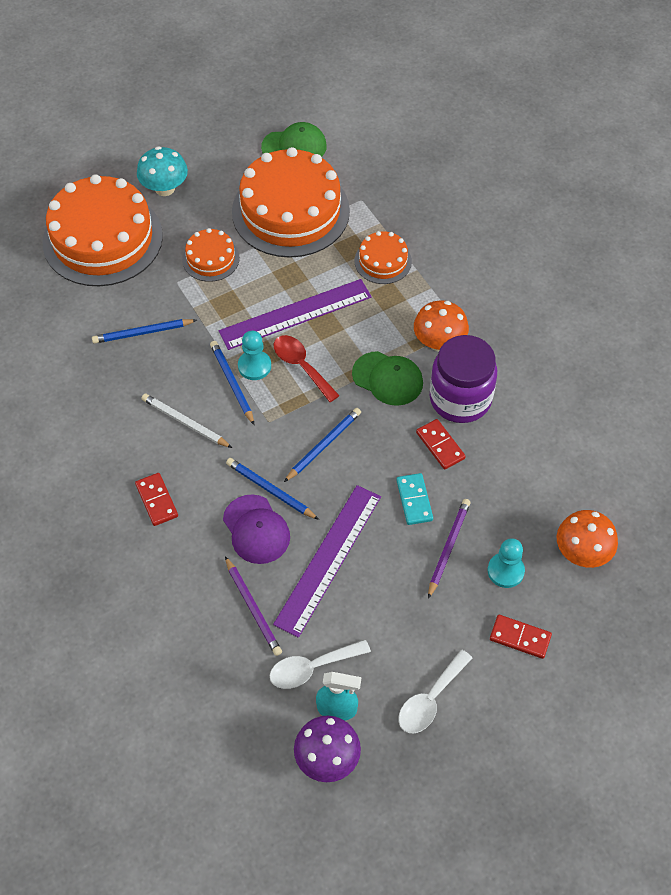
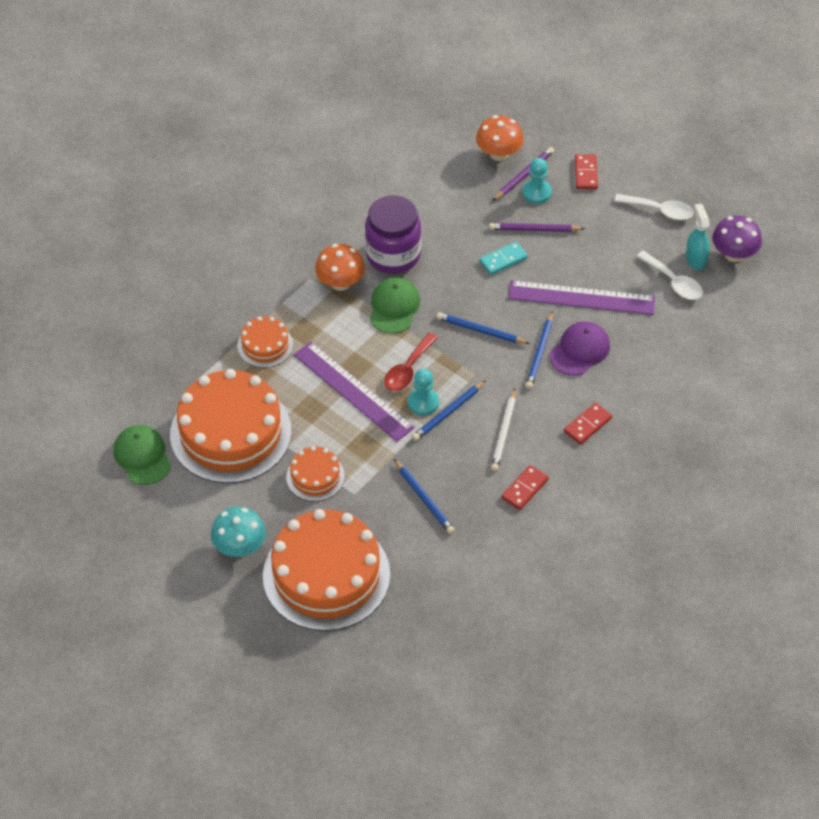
camera: 110 degrees left, 5 degrees down
(253, 608) = (646, 331): purple pencil -> purple pencil (523, 175)
(440, 445) = (444, 256): red domino -> red domino (524, 489)

